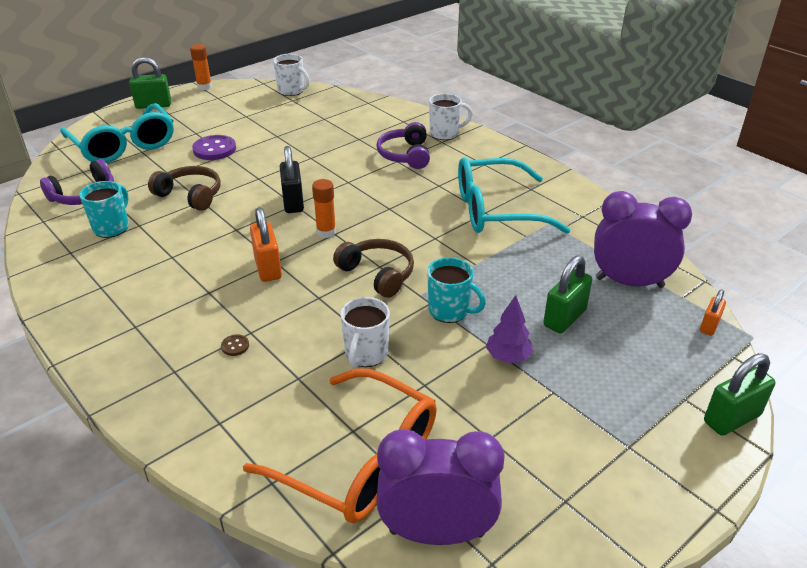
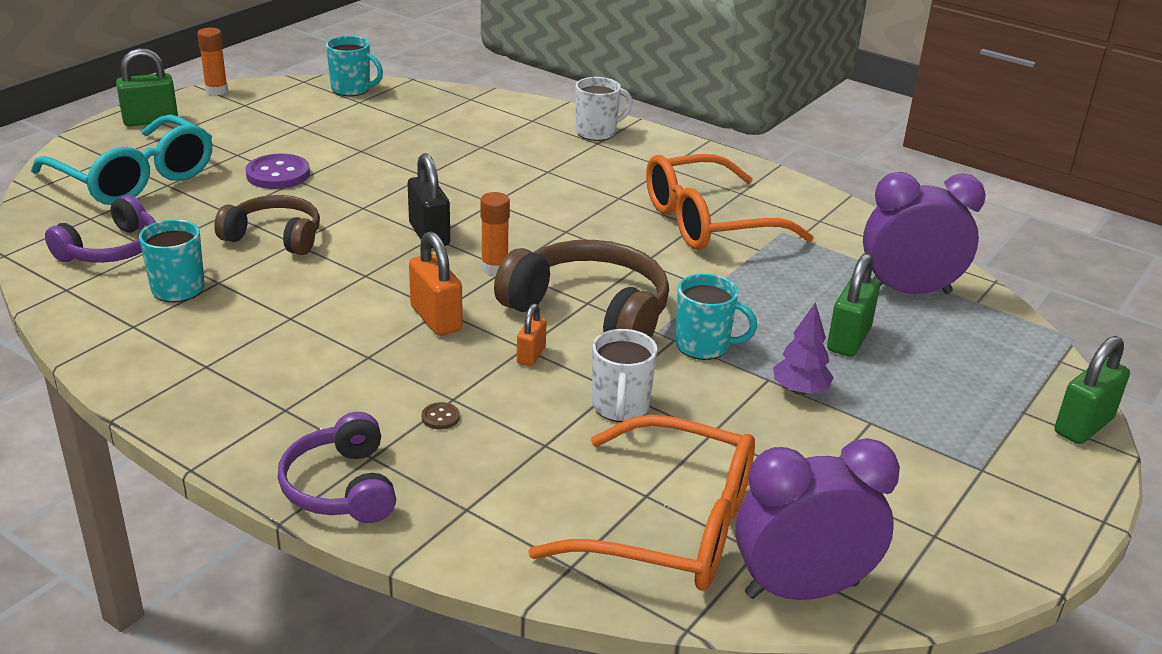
camera: 15 degrees left, 5 degrees down
(291, 91) = (352, 89): white mug -> turquoise mug
(377, 274) = (589, 312): brown headphones -> brown headphones, size x1.57
(405, 155) = (556, 163): purple headphones -> purple headphones (342, 487)
(497, 210) = (710, 222): turquoise glasses -> orange glasses
(709, 326) = (1020, 330): orange padlock -> orange padlock (531, 355)

